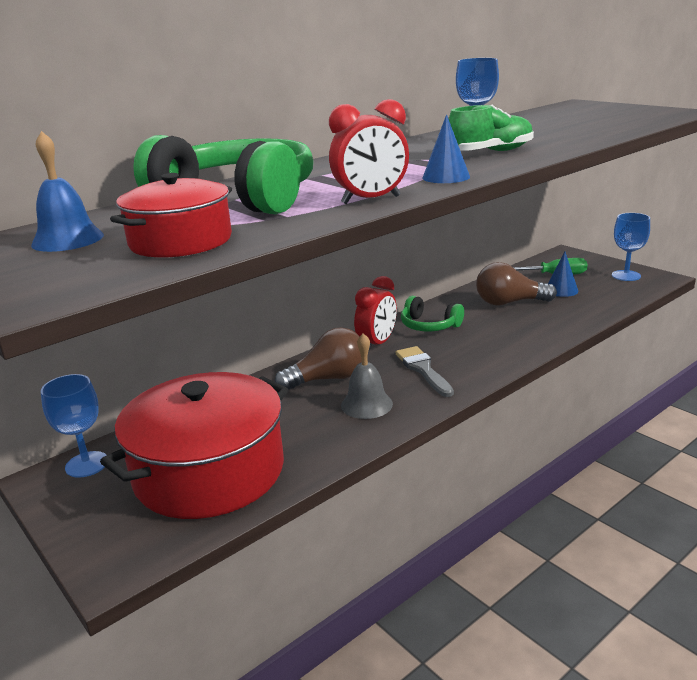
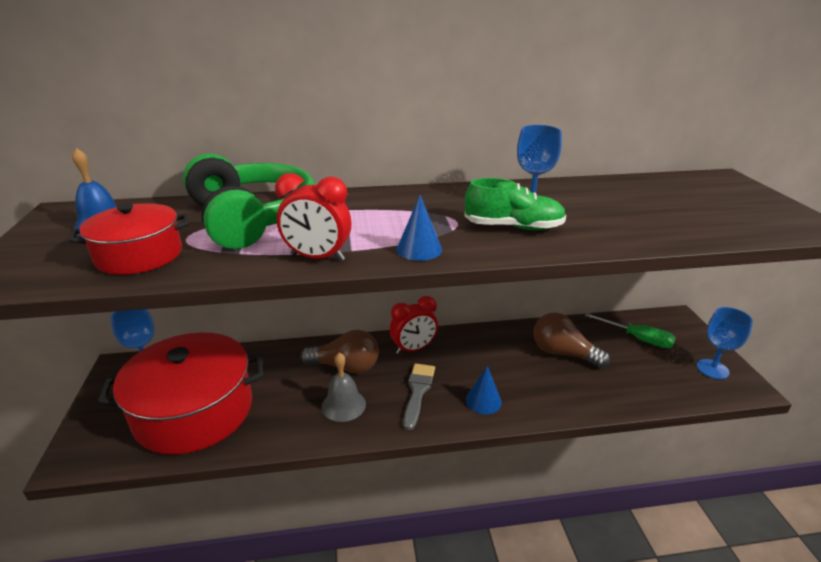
camera: 30 degrees right, 5 degrees up
(429, 326) = (470, 348): green headphones -> none
(561, 290) = (626, 359): blue cone -> blue cone (483, 401)

